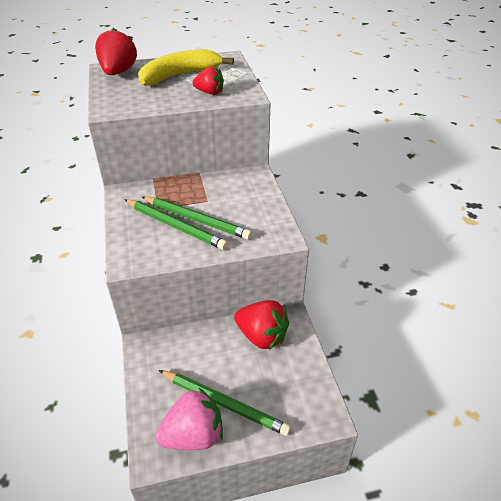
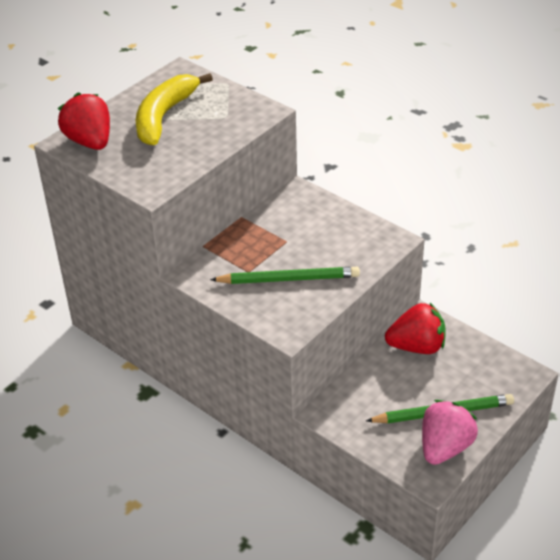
camera: 35 degrees left, 0 degrees up
(196, 220) = (300, 263): green pencil -> none
(210, 93) = (225, 124): red strawberry -> none

